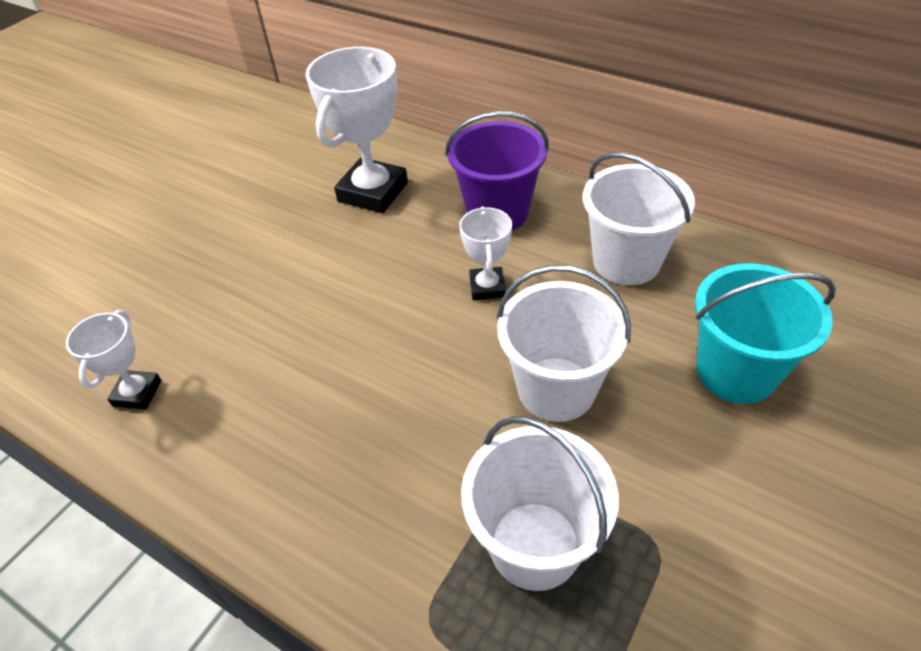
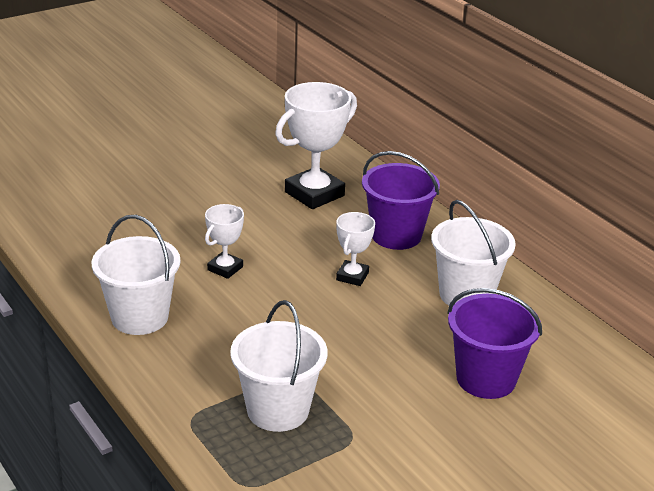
camera: 20 degrees right, 15 degrees down
(137, 393) = (88, 257): white trophy -> white trophy (225, 268)
(556, 389) = (353, 345): white bucket -> white bucket (140, 317)
(736, 372) = (486, 379): turquoise bucket -> purple bucket

